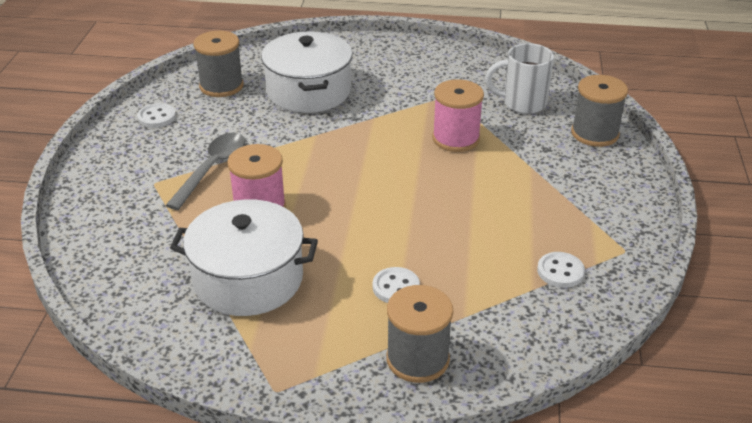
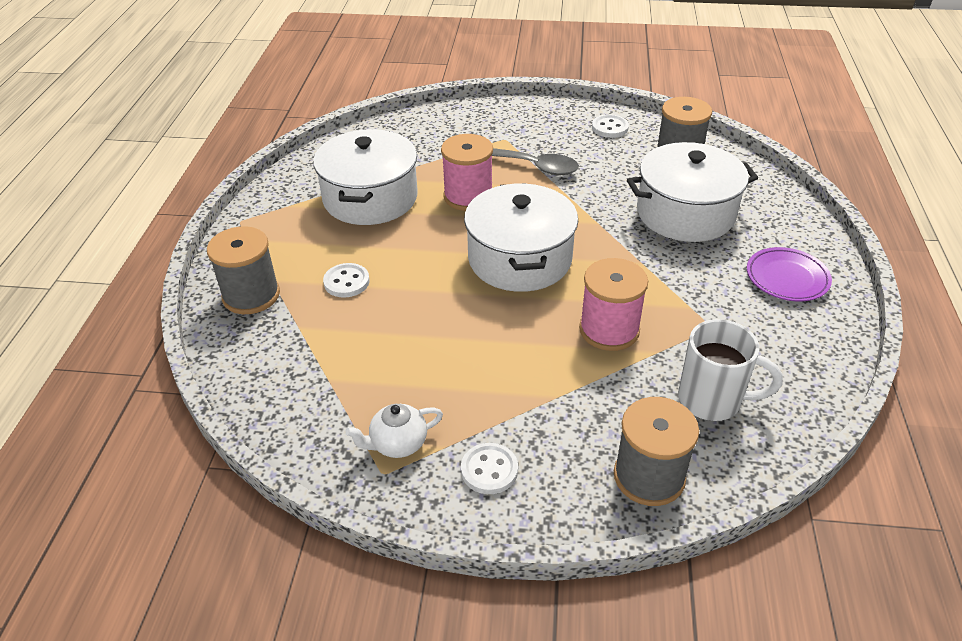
camera: 90 degrees right, 5 degrees up
(365, 178) = (520, 259): none -> white pot
(395, 60) = (787, 278): none -> purple plate
(522, 103) = (712, 400): white mug -> white mug turned 105 degrees clockwise
(560, 271) = (353, 405): white button -> white button (489, 470)
(595, 244) = (397, 444): none -> white teapot

